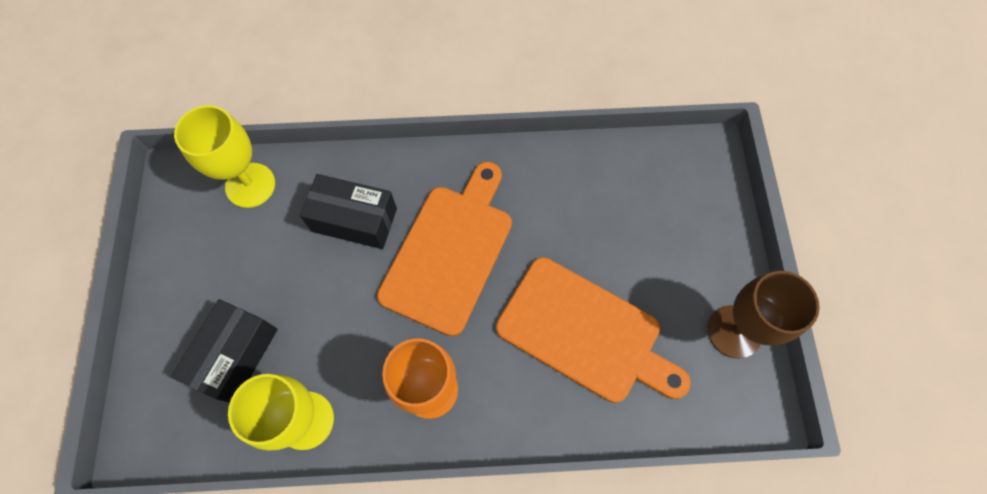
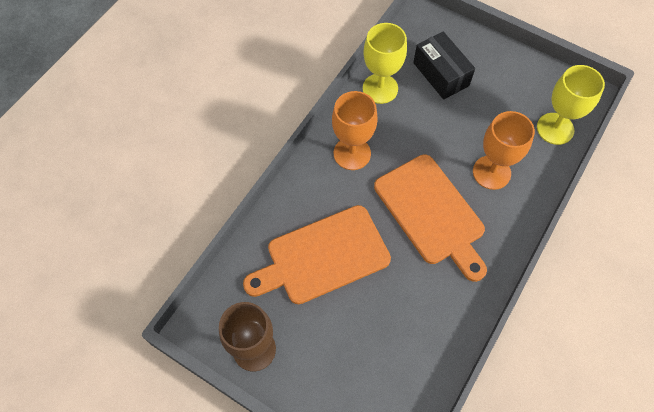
camera: 125 degrees right, 5 degrees down
(354, 220) = (491, 172): black box -> orange goblet

